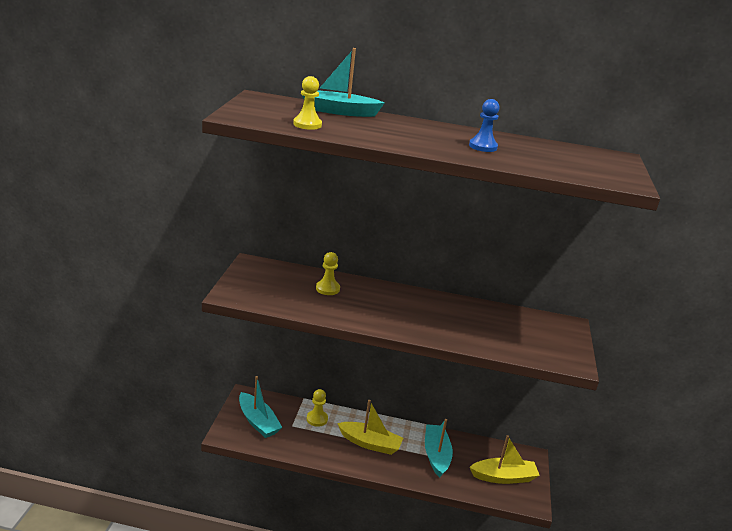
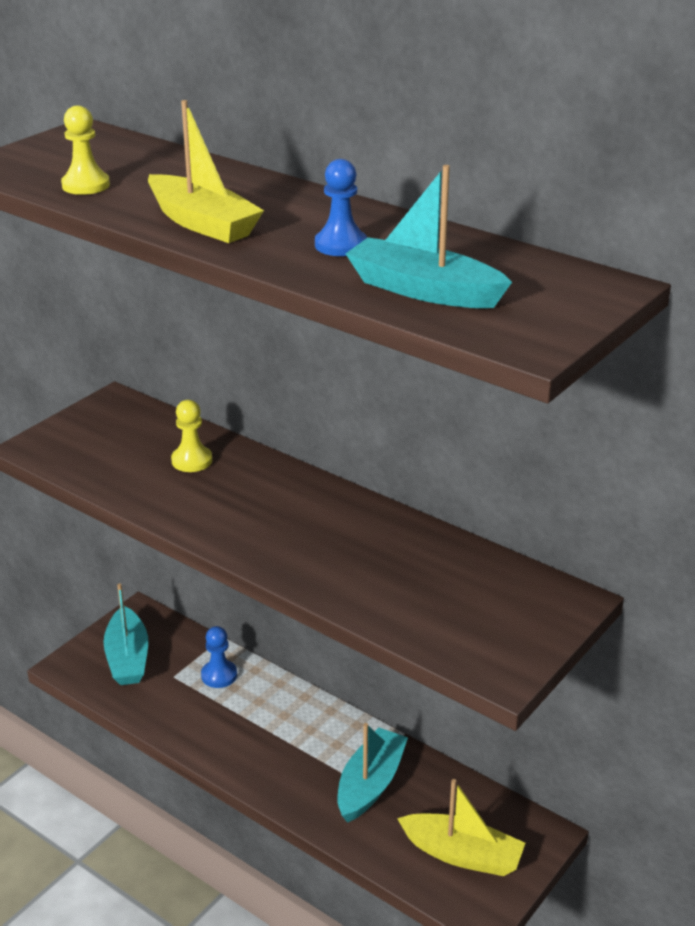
camera: 30 degrees right, 5 degrees up
(317, 419) = (219, 675): yellow pawn -> blue pawn
(338, 111) = (178, 163): turquoise boat -> turquoise boat (424, 290)
(370, 443) = (274, 735): yellow boat -> yellow boat (203, 223)

